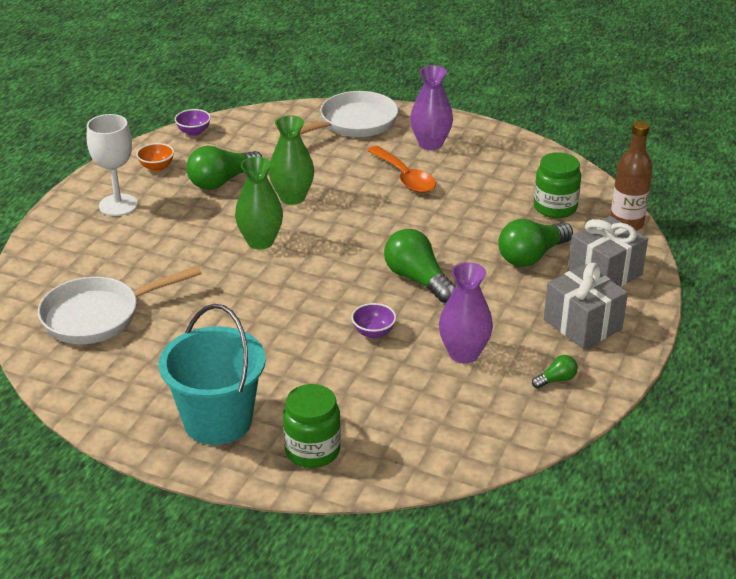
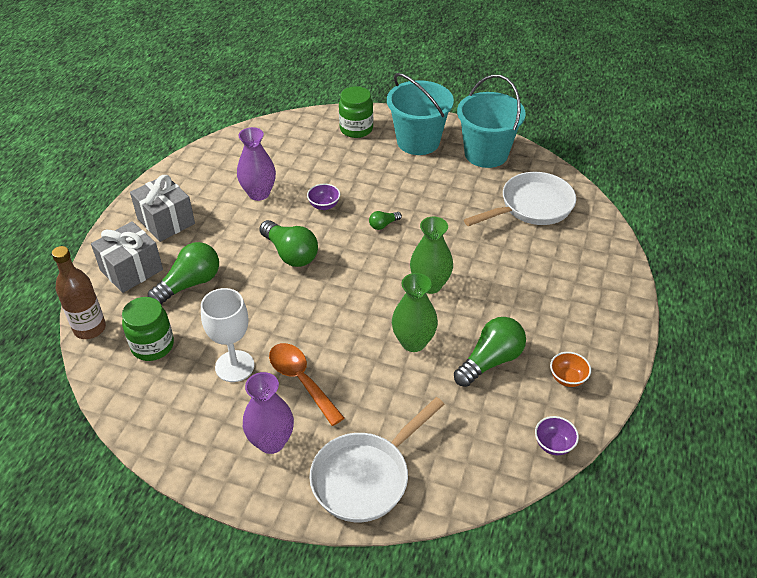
camera: 175 degrees right, 10 degrees up
(118, 205) = (578, 320): white goblet -> white goblet (234, 366)
(121, 394) = (486, 154): none -> turquoise bucket
(556, 380) = (197, 179): green light bulb -> green light bulb (383, 225)

